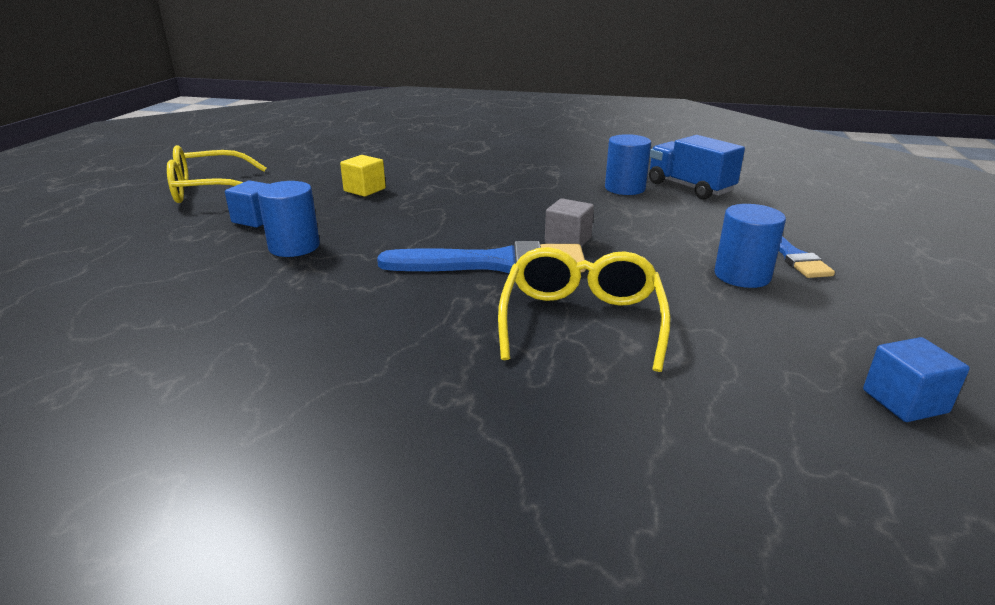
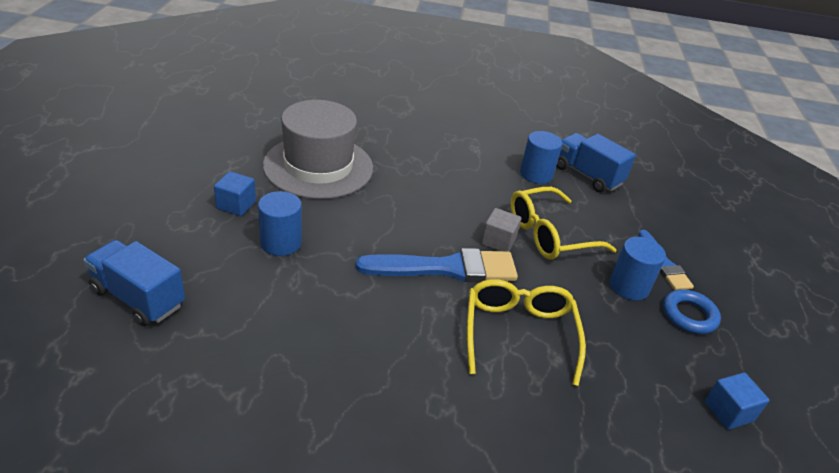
camera: 10 degrees left, 10 degrees up
(97, 294) = (138, 298): none -> blue truck
(210, 190) = (180, 161): yellow glasses -> yellow glasses (550, 234)
(364, 190) = (318, 166): yellow cube -> grey hat
(830, 301) = (689, 315): none -> blue ring

